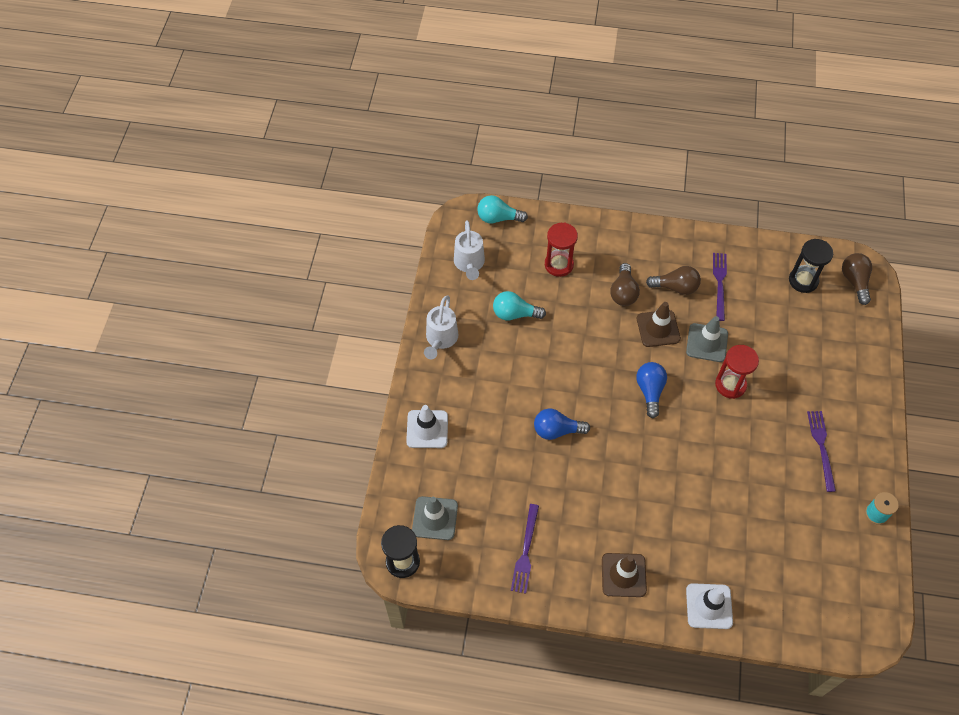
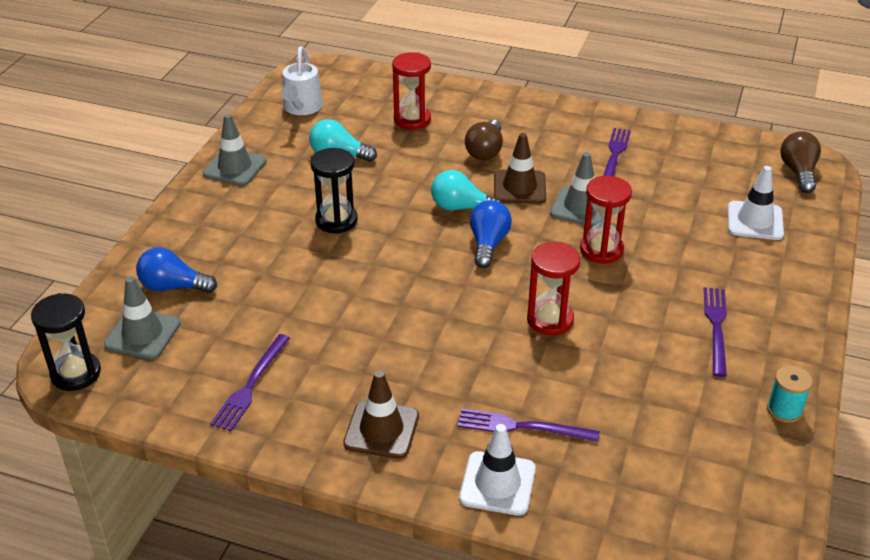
camera: 10 degrees right, 20 degrees down
(427, 429) = (177, 246): white traffic cone -> white traffic cone (755, 221)
(440, 339) = (235, 167): white watering can -> grey traffic cone
(498, 218) = (354, 75): turquoise light bulb -> turquoise light bulb (461, 208)
(557, 430) = (347, 267): blue light bulb -> blue light bulb (173, 287)
(675, 287) = (555, 153): brown light bulb -> none
(710, 458) = (550, 320): none -> red hourglass
(713, 557) = (522, 427): none -> purple fork
(803, 280) = (727, 164): black hourglass -> black hourglass (336, 220)

